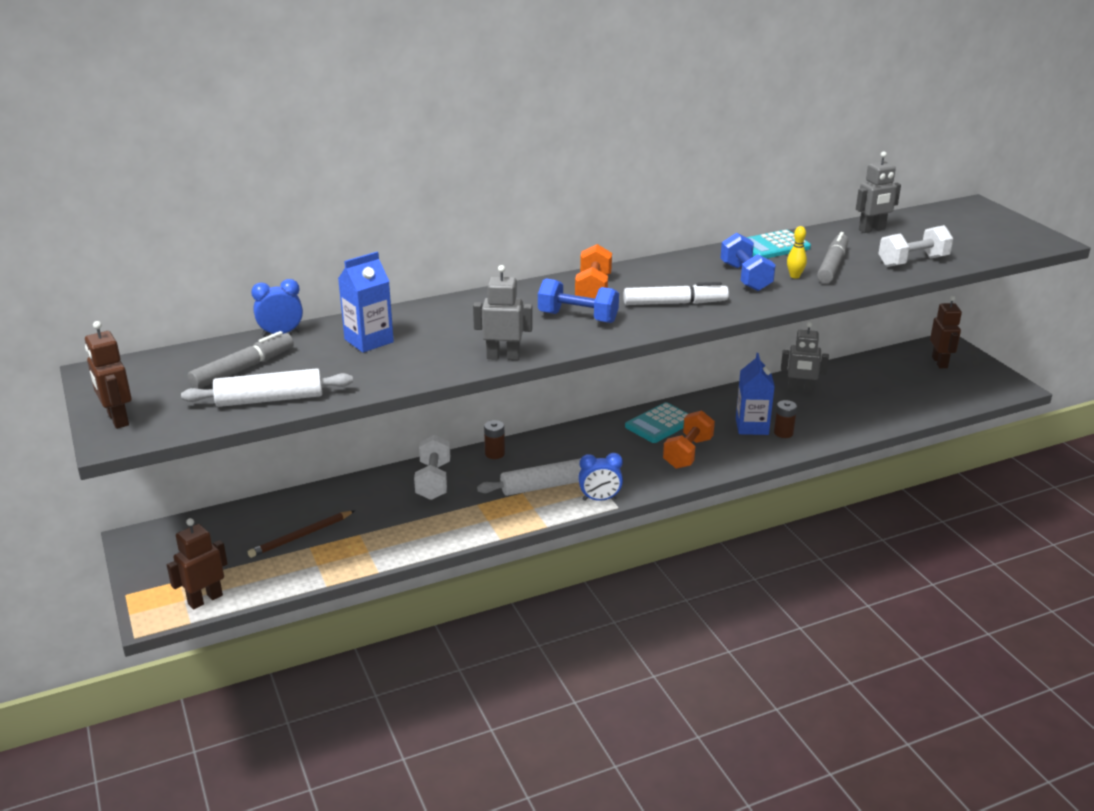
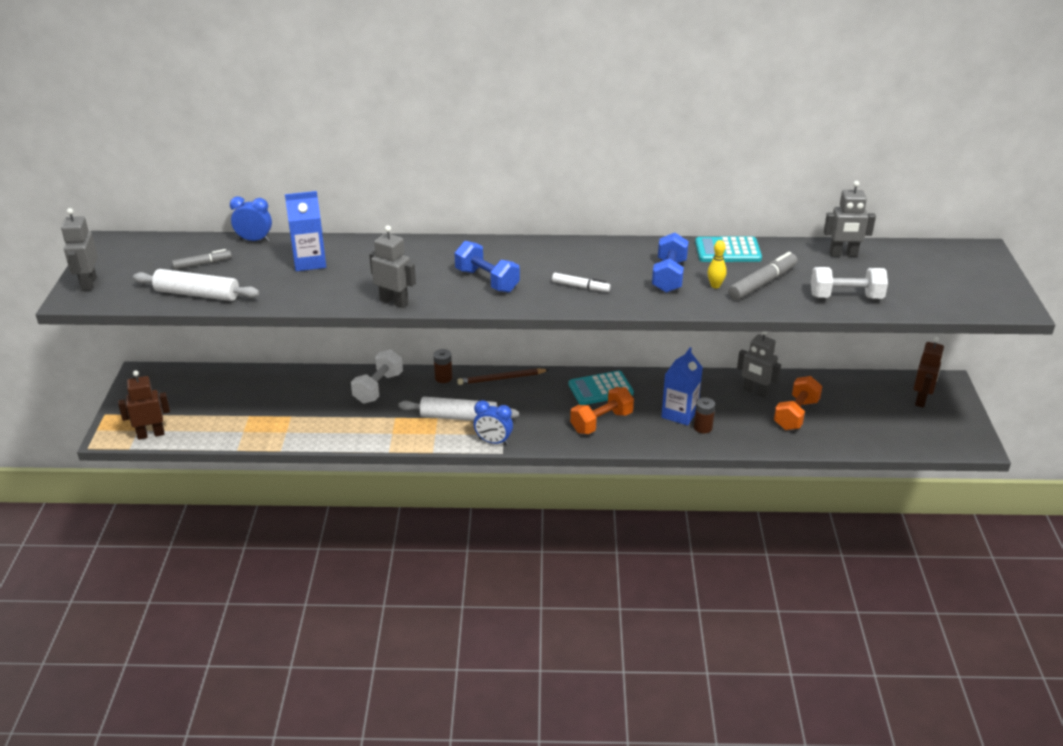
camera: 25 degrees right, 5 degrees up
(117, 419) = (88, 283): brown robot -> grey robot
(243, 369) = (202, 264): grey marker -> grey marker, size x0.62
(301, 536) = (249, 405): brown pencil -> brown pencil (501, 379)
(593, 290) = (525, 258): orange dumbbell -> orange dumbbell (796, 415)
(675, 303) = (580, 287): white marker -> white marker, size x0.62

